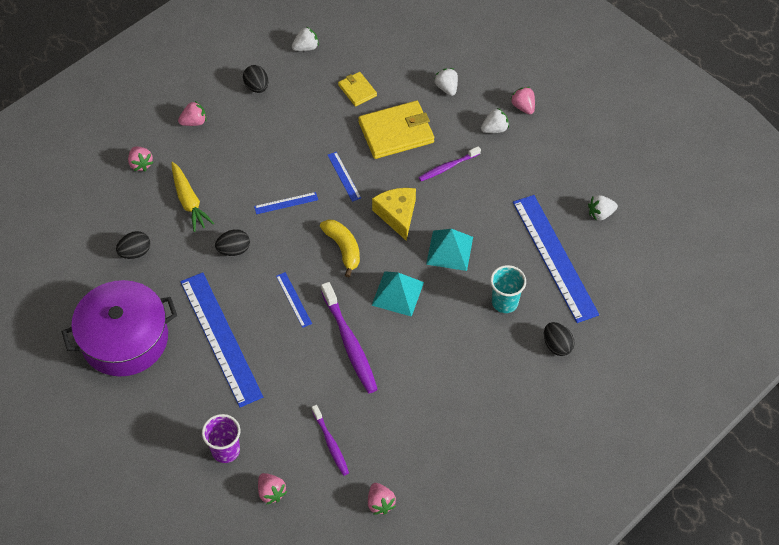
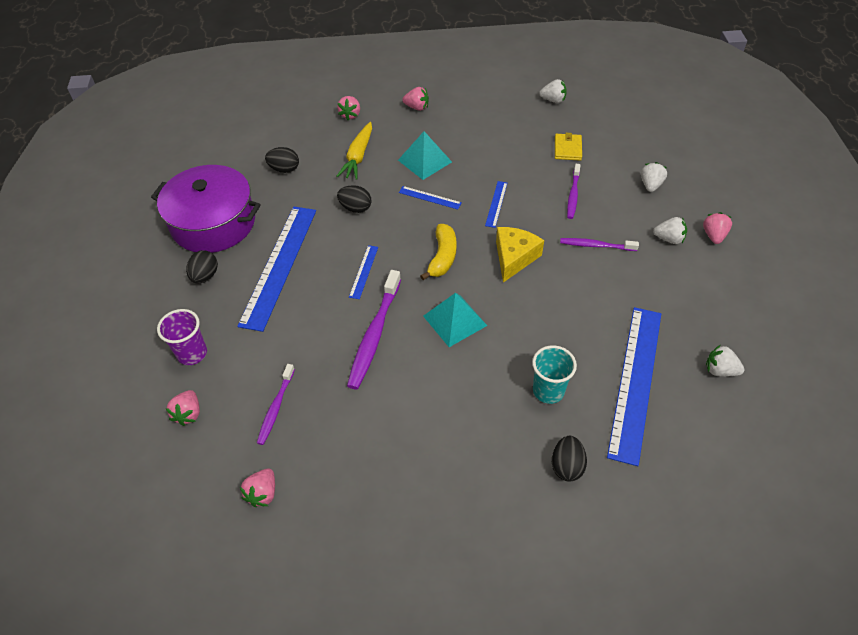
camera: 40 degrees right, 5 degrees down
(257, 87) = (487, 108): black egg -> black egg (205, 276)
(396, 132) = (573, 195): yellow wallet -> purple toothbrush
(449, 250) = (535, 313): turquoise pyramid -> turquoise pyramid (424, 161)

